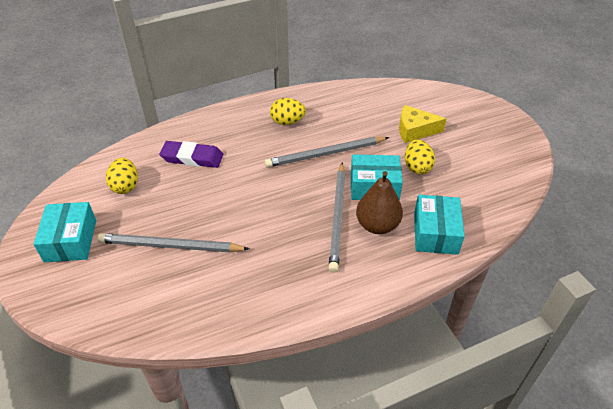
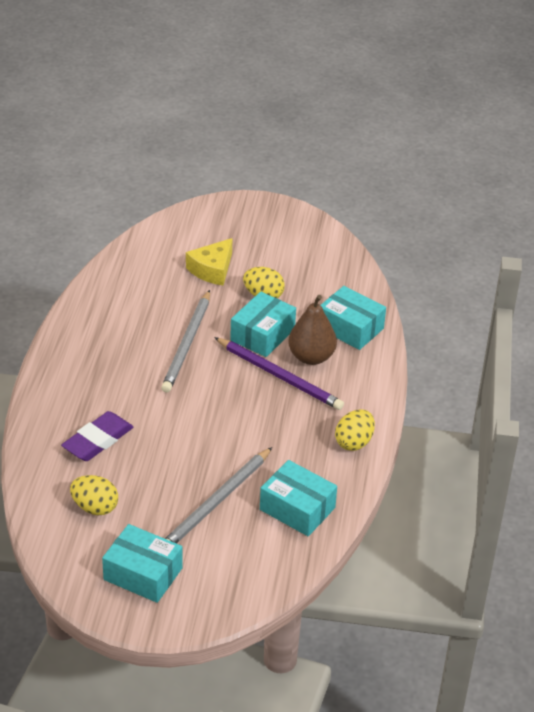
camera: 60 degrees left, 5 degrees down
(194, 299) = (297, 508): none -> turquoise box
(287, 122) = (110, 347): yellow egg -> yellow egg (354, 442)
(337, 217) = (279, 376): grey pencil -> purple pencil

